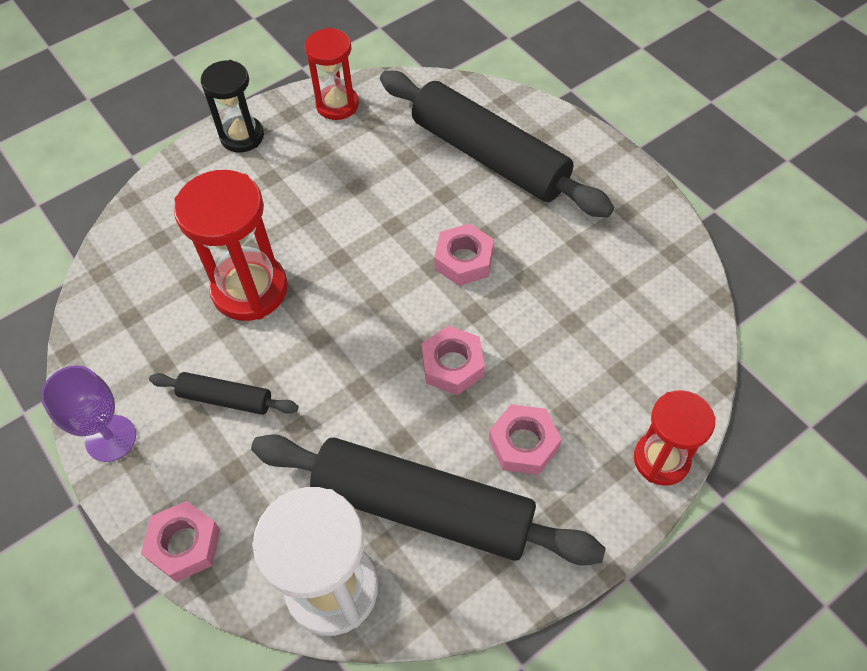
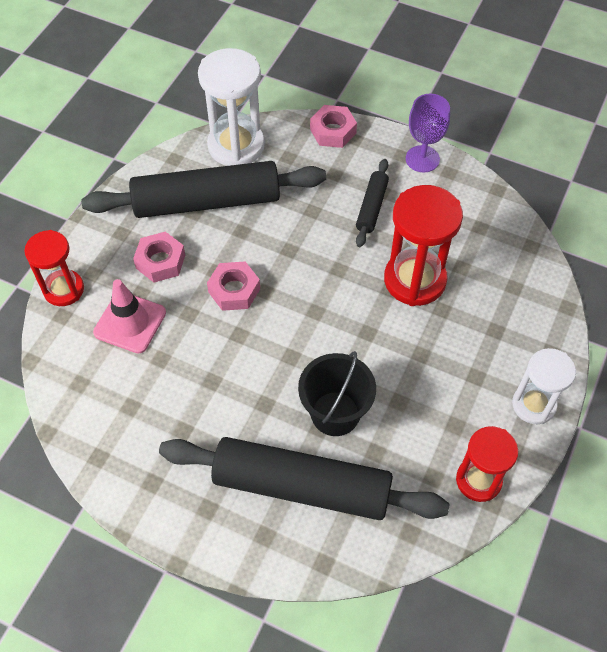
camera: 150 degrees right, 0 degrees up
(225, 398) = (372, 207): black rolling pin -> black rolling pin turned 60 degrees counterclockwise
(242, 136) = (533, 405): black hourglass -> white hourglass
(422, 199) = (335, 413): none -> black bucket
(464, 260) = (269, 373): pink nut -> none
(591, 379) = (130, 322): none -> pink traffic cone

